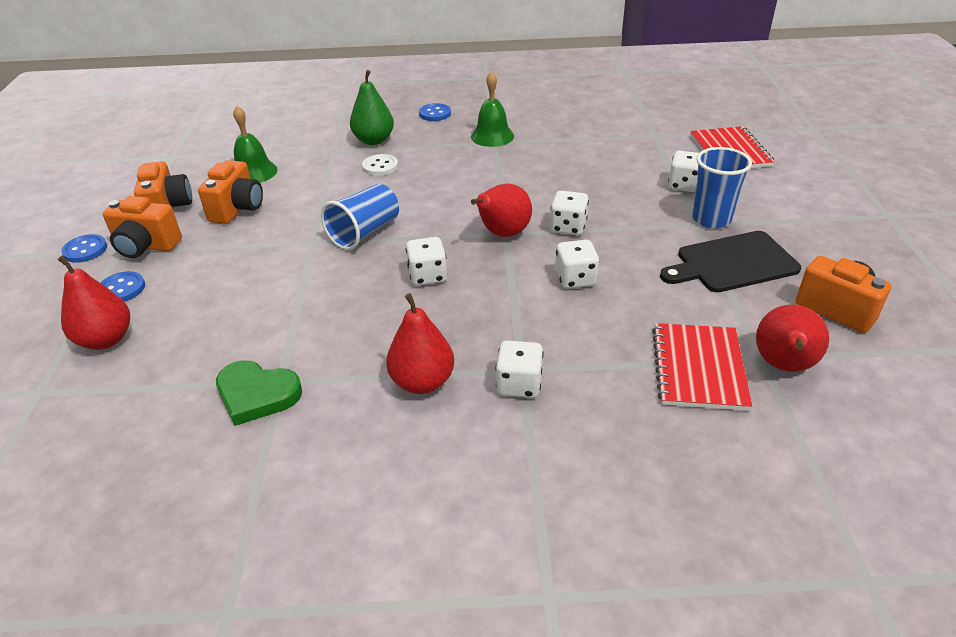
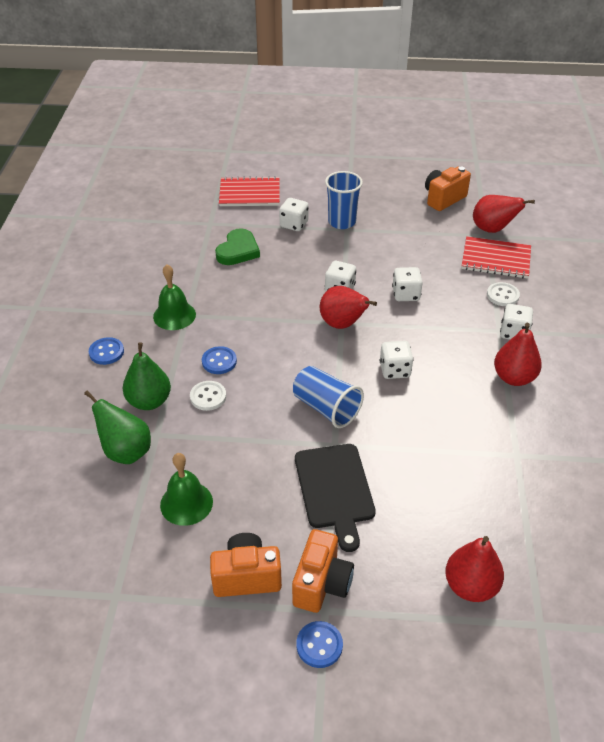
camera: 85 degrees left, 5 degrees up
(122, 289) = (395, 590): blue button -> blue button (219, 361)
(237, 209) = (263, 510): orange camera -> none
(257, 395) = (532, 467): green heart -> green heart (238, 250)
(315, 139) = (126, 451): none -> green pear
(606, 374) = (502, 295): none -> white button
(733, 263) = (395, 225): black cutting board -> black cutting board (335, 489)

